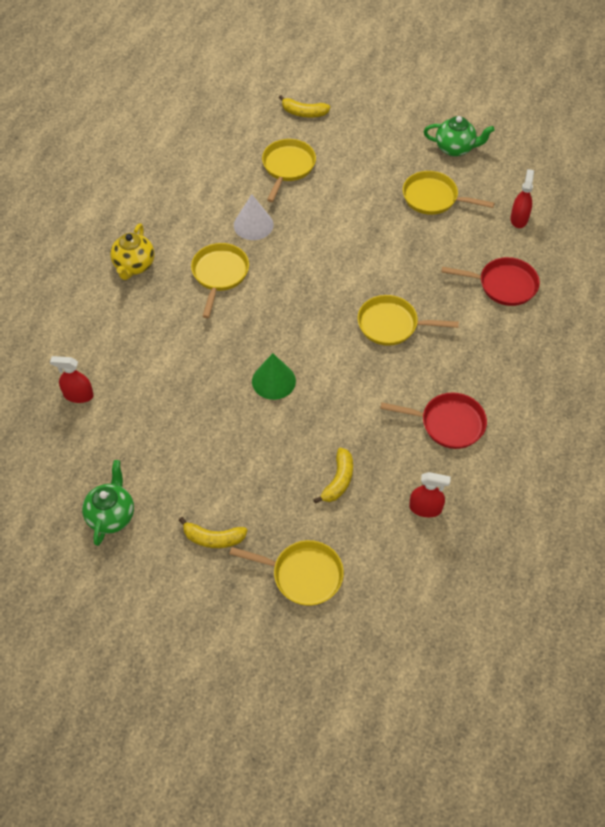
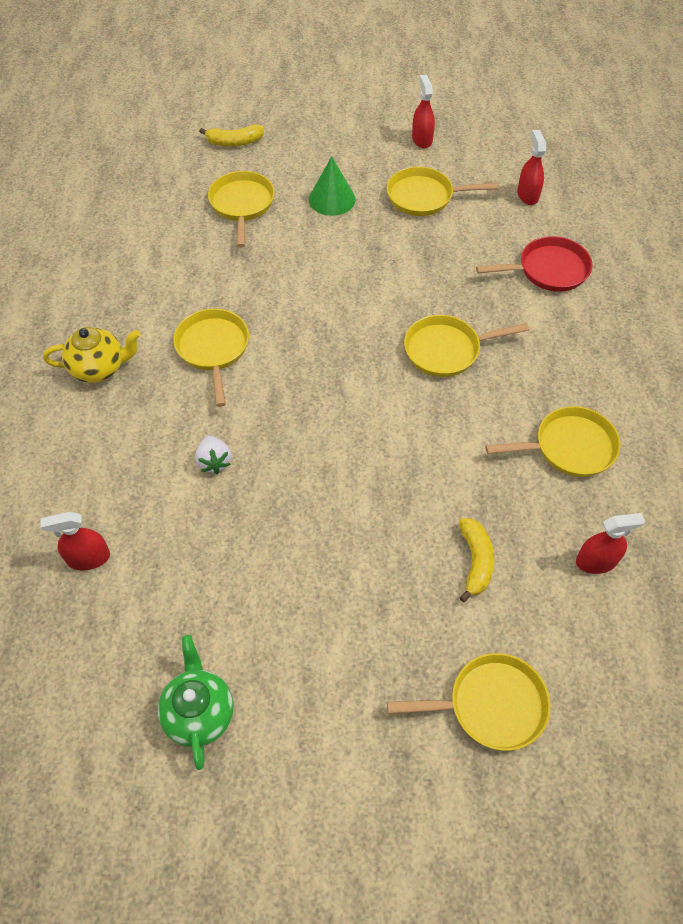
camera: 20 degrees left, 0 degrees up
(134, 266) = (99, 368): yellow teapot -> yellow teapot turned 90 degrees counterclockwise
(187, 356) = (214, 462): none -> white strawberry
(213, 538) = (352, 696): yellow banana -> none
(253, 225) = (230, 280): white cone -> none
(273, 381) = (337, 460): green cone -> green cone (332, 199)
(448, 423) = (569, 447): red pan -> yellow pan
(455, 148) = (422, 139): green teapot -> red spray bottle

